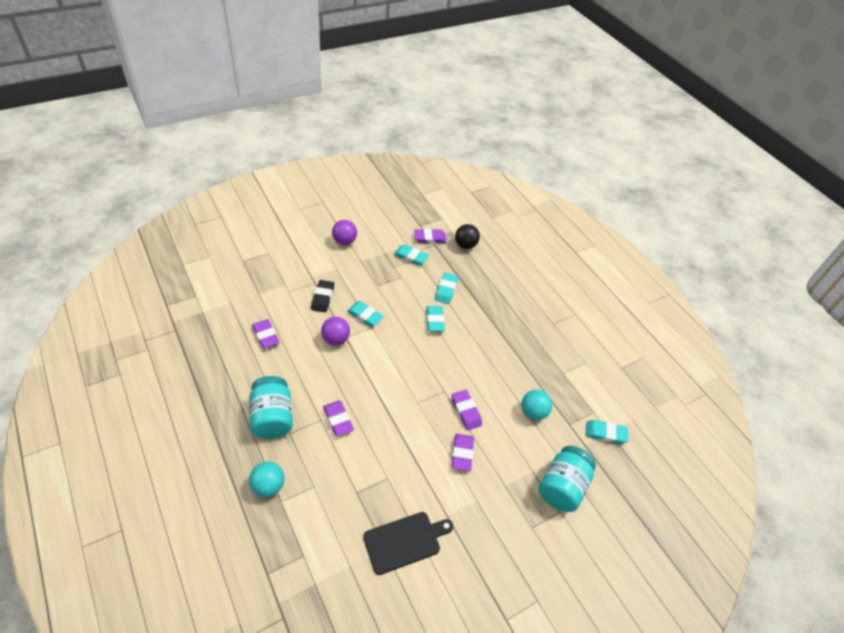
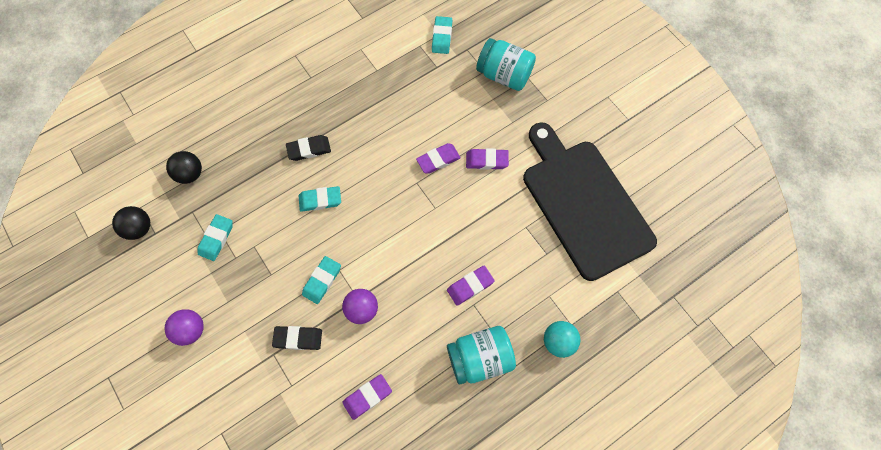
camera: 90 degrees left, 20 degrees up
(404, 541) = (584, 204): black cutting board -> black cutting board, size x2.05
(425, 218) = (139, 228): none -> black ball
(430, 238) = (180, 218): purple eraser -> none
(446, 290) = (271, 191): turquoise eraser -> none
(482, 316) = (309, 149): none -> black eraser
(533, 412) = (428, 98): turquoise ball -> none

